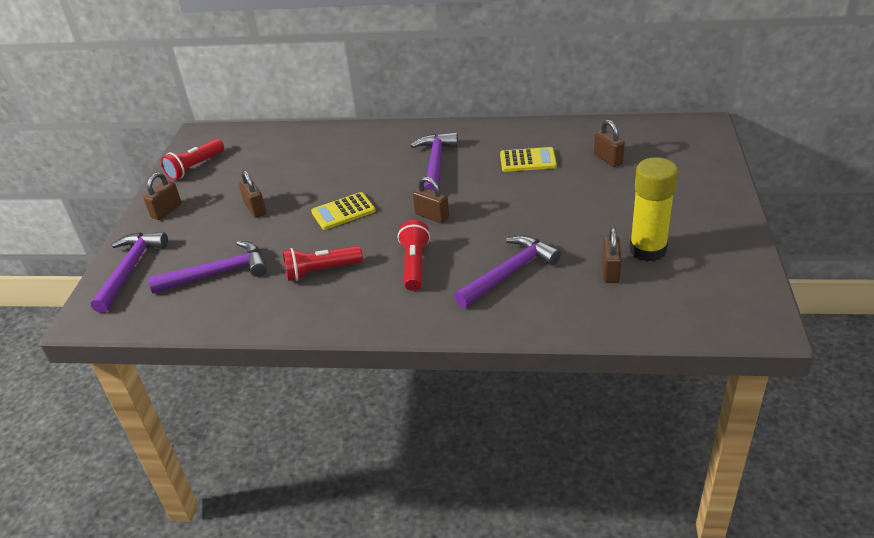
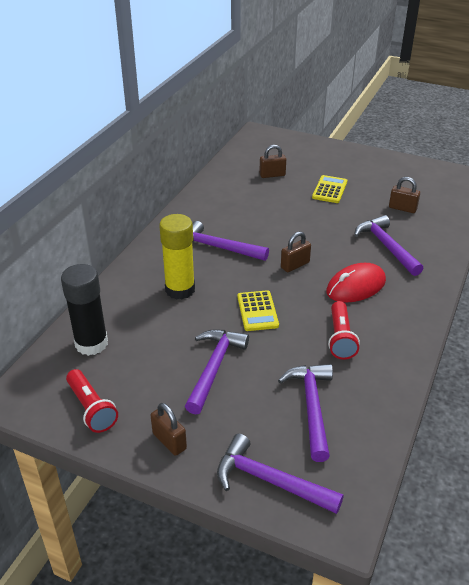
camera: 75 degrees left, 0 degrees up
(255, 209) = (214, 368): brown padlock -> purple hammer
(267, 144) = (91, 344): none -> black glue stick
(414, 264) = (356, 286): red flashlight -> red mouse
(528, 160) = (248, 205): yellow calculator -> yellow calculator (330, 190)
(647, 250) = (386, 190): yellow glue stick -> yellow glue stick (180, 290)

